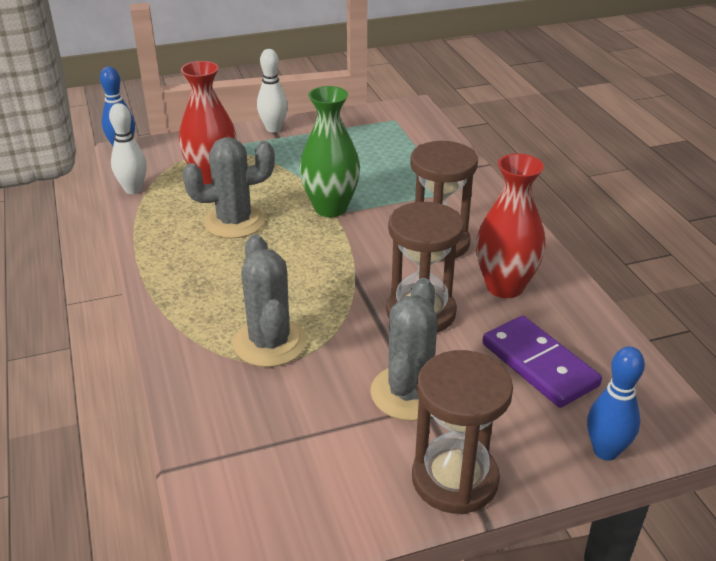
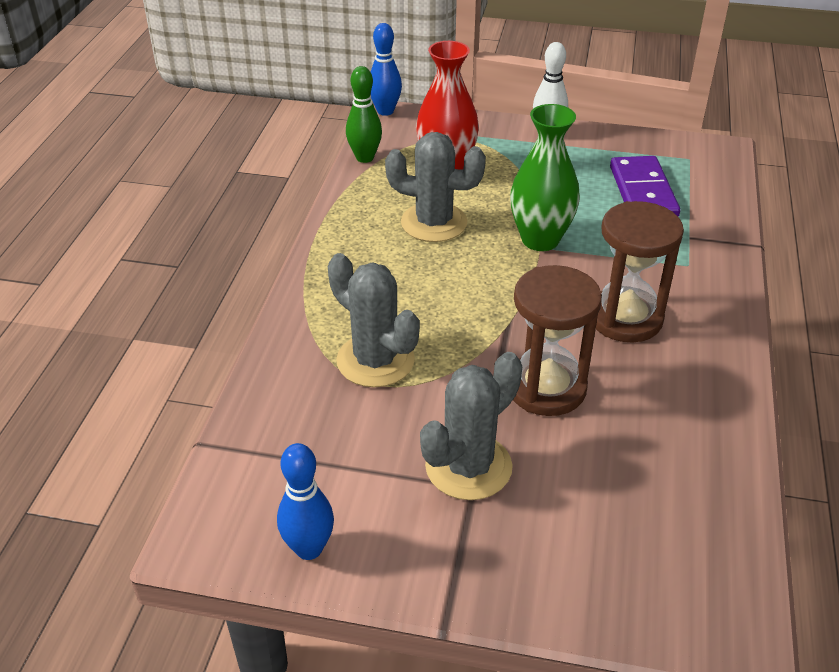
camera: 30 degrees right, 5 degrees up
(133, 189) = (365, 158): white bowling pin -> green bowling pin
(270, 343) = (375, 360): grey cactus -> grey cactus turned 60 degrees counterclockwise
(454, 479) = (444, 573): brown hourglass -> none
(504, 287) = (660, 394): red vase -> none
(539, 365) = (628, 495): purple domino -> purple domino (642, 192)
(605, 451) = (625, 619): blue bowling pin -> blue bowling pin (309, 548)

